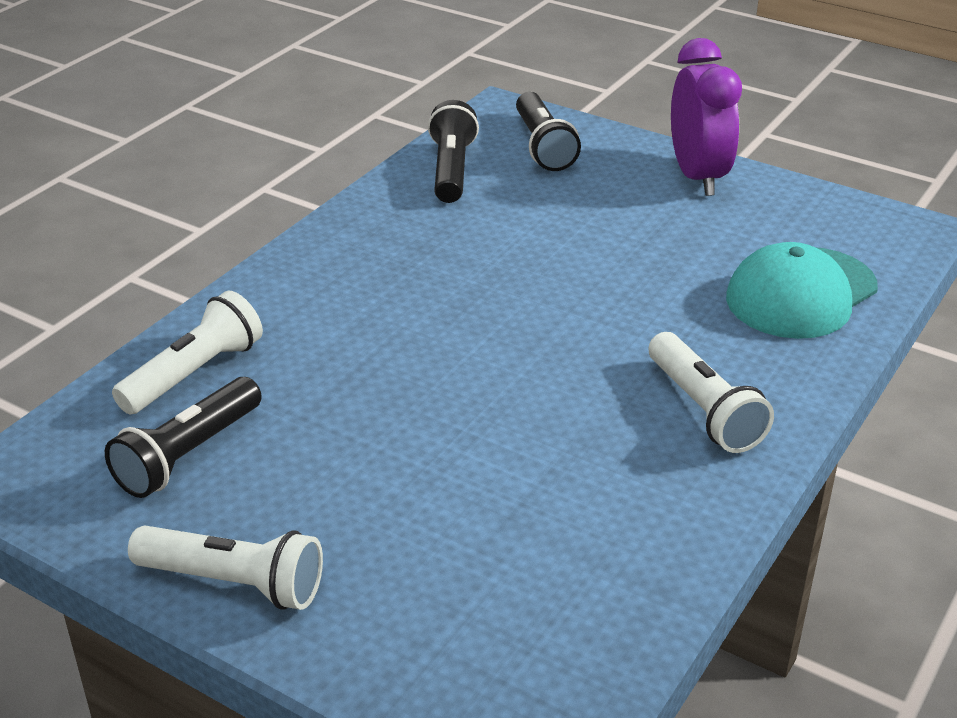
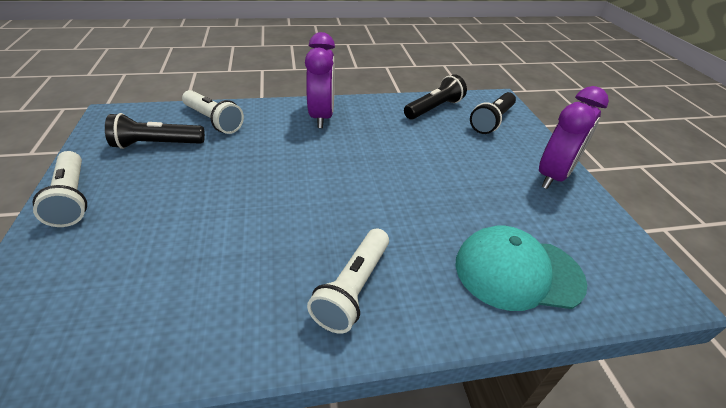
camera: 45 degrees right, 5 degrees up
(194, 373) = (213, 120): white flashlight -> white flashlight turned 45 degrees clockwise
(333, 270) = (322, 116): none -> purple clock

